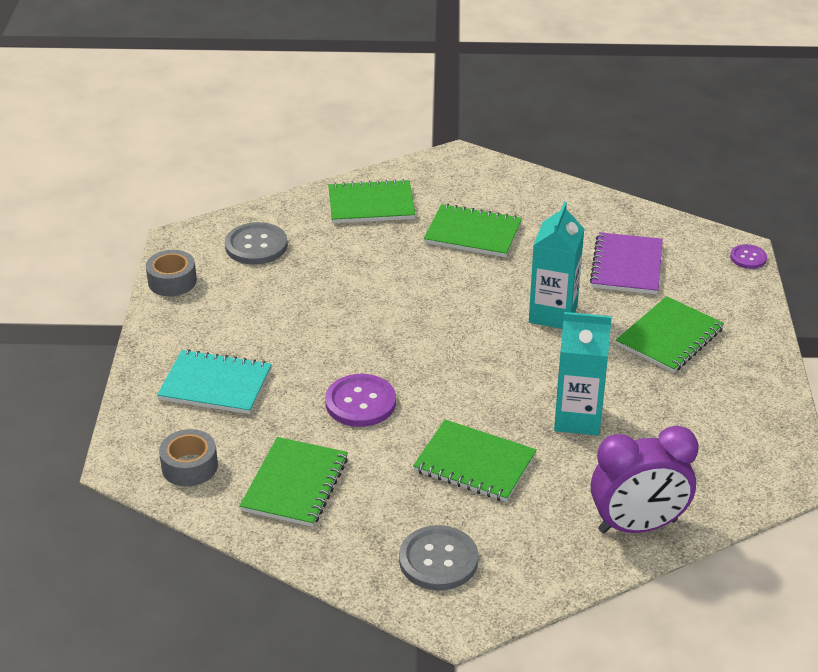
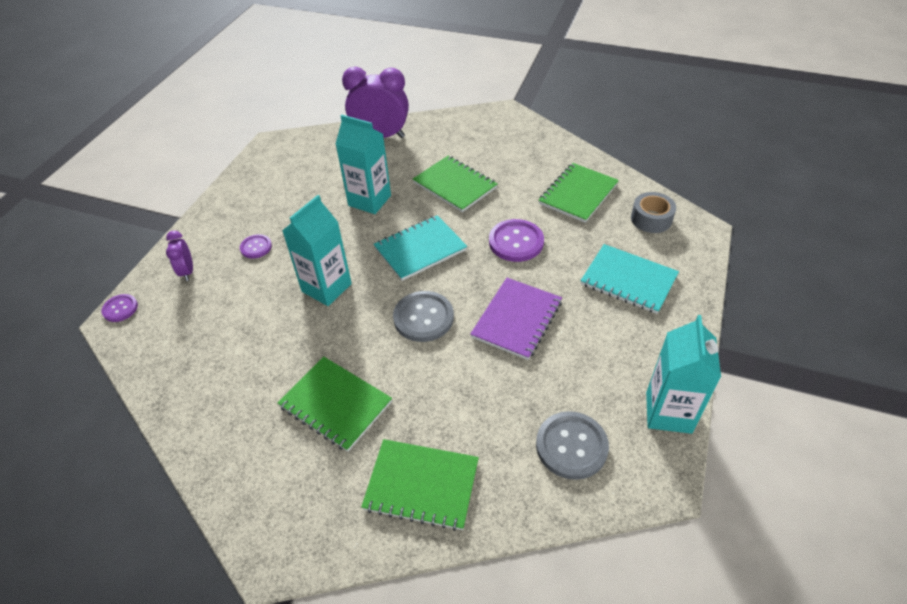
camera: 160 degrees left, 10 degrees up
(172, 281) = (668, 412): grey tape -> turquoise carton
(438, 560) = (502, 139): grey button -> grey button (423, 317)
(474, 372) = (420, 249): none -> turquoise notebook
(626, 266) = (226, 324): purple notebook -> purple notebook (517, 319)
(669, 337) = (256, 247): green notebook -> purple button
(720, 300) = (187, 271): none -> purple clock

